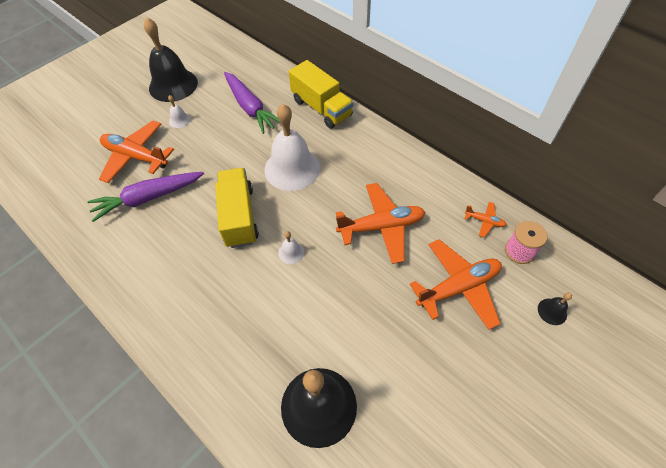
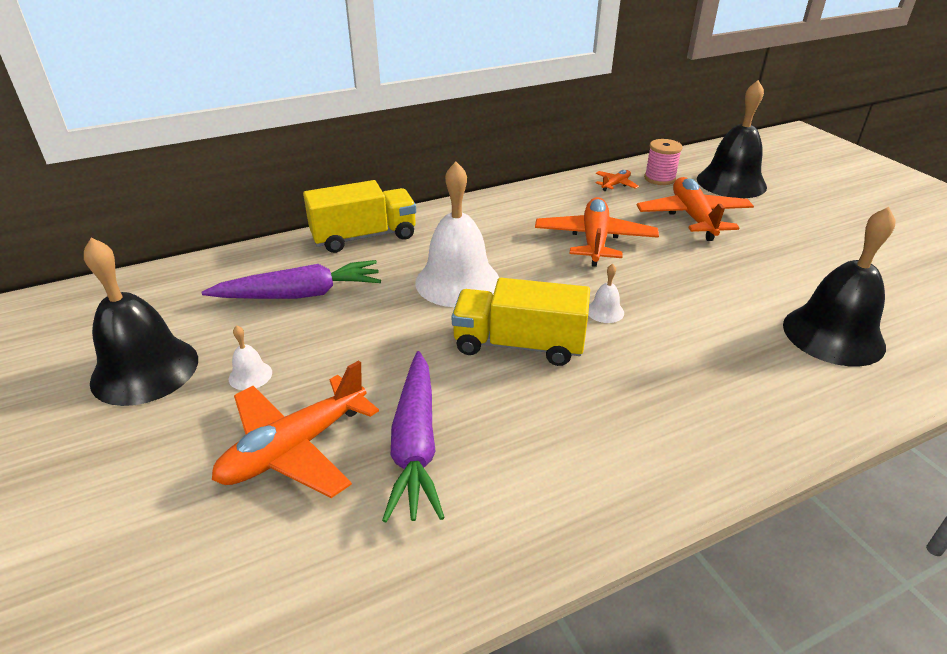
camera: 70 degrees left, 20 degrees down
(552, 311) = (731, 182): black bell -> black bell, size x2.41

